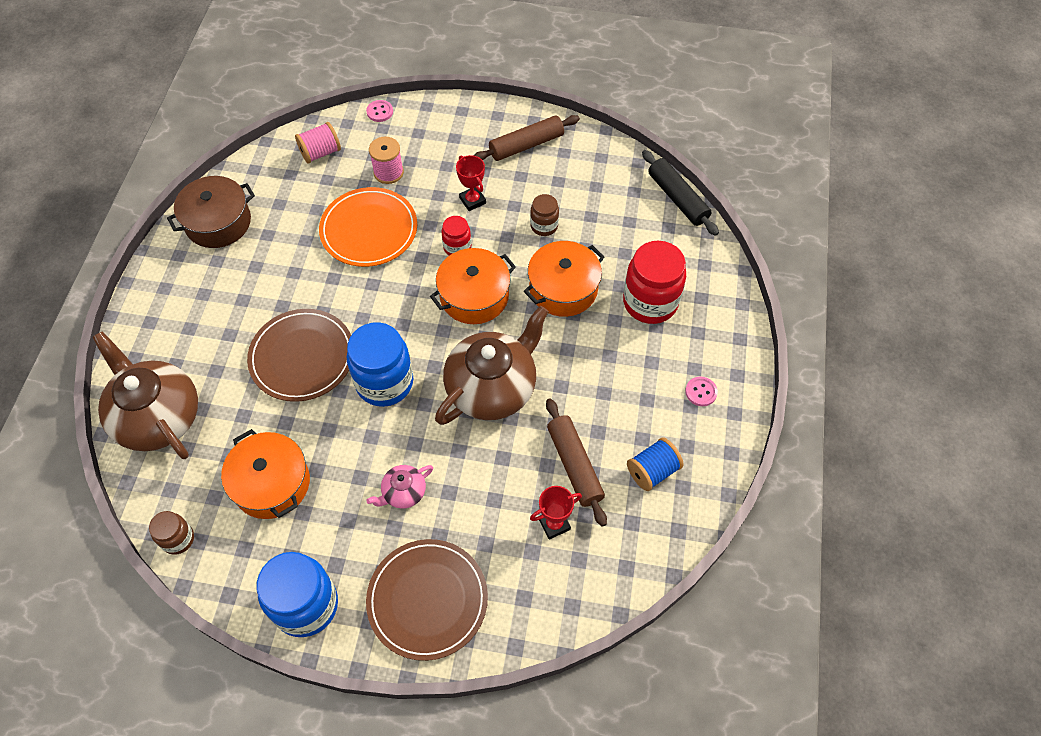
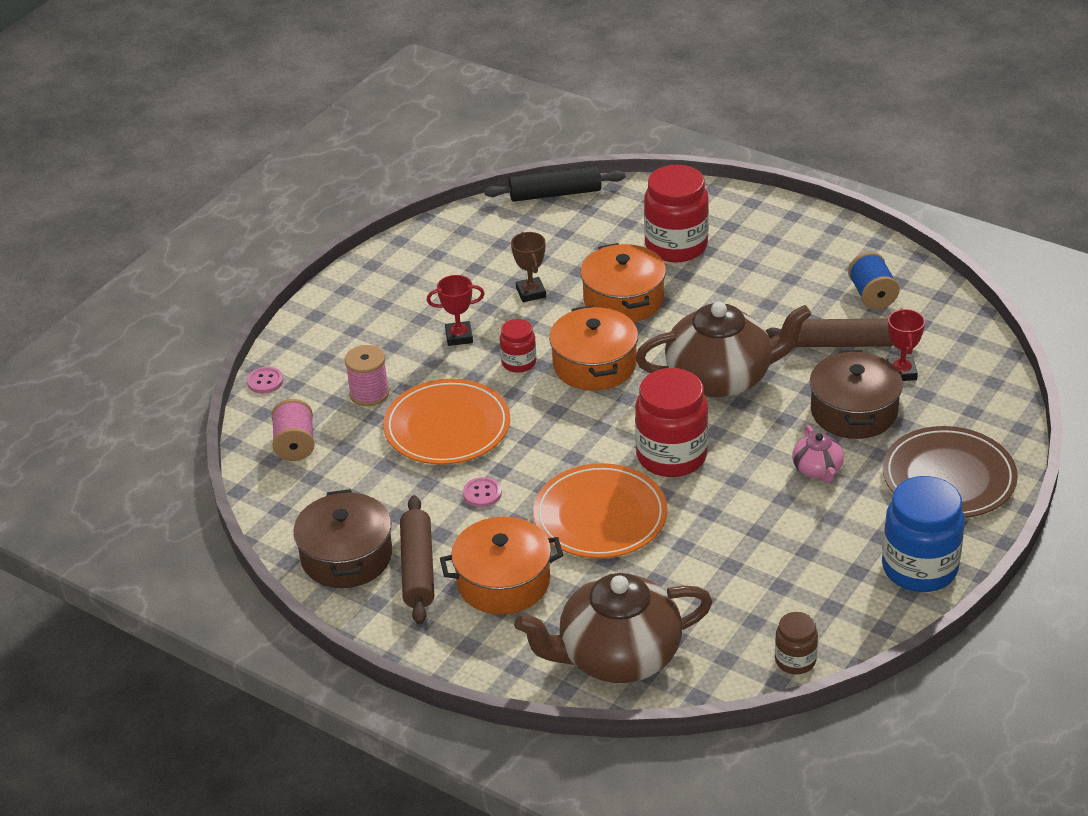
camera: 65 degrees left, 20 degrees down
(271, 483) = (758, 570): orange pot -> orange pot (503, 582)
(302, 357) = (600, 516): brown plate -> orange plate
(384, 382) = (671, 456): blue jar -> red jar
(487, 500) = (853, 411): none -> brown pot
(492, 387) = (721, 378): brown teapot -> brown teapot turned 105 degrees clockwise
(526, 145) = (406, 278): brown rolling pin -> brown rolling pin (418, 568)
(544, 226) = (531, 293): brown jar -> brown trophy
(701, 392) = (799, 242): pink button -> pink button (482, 493)

